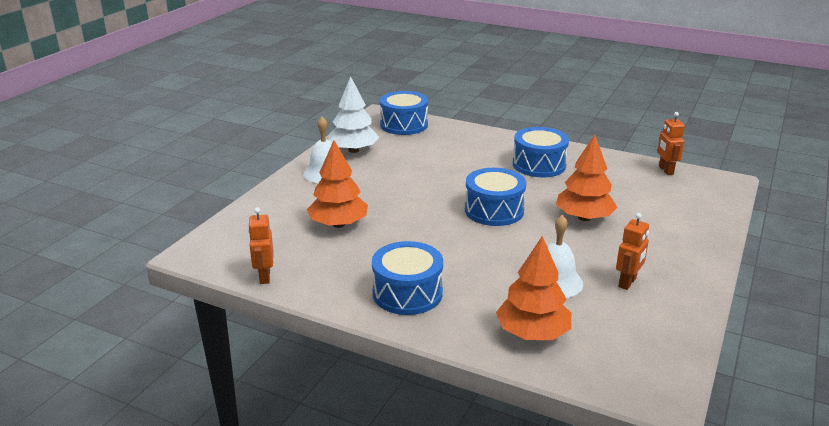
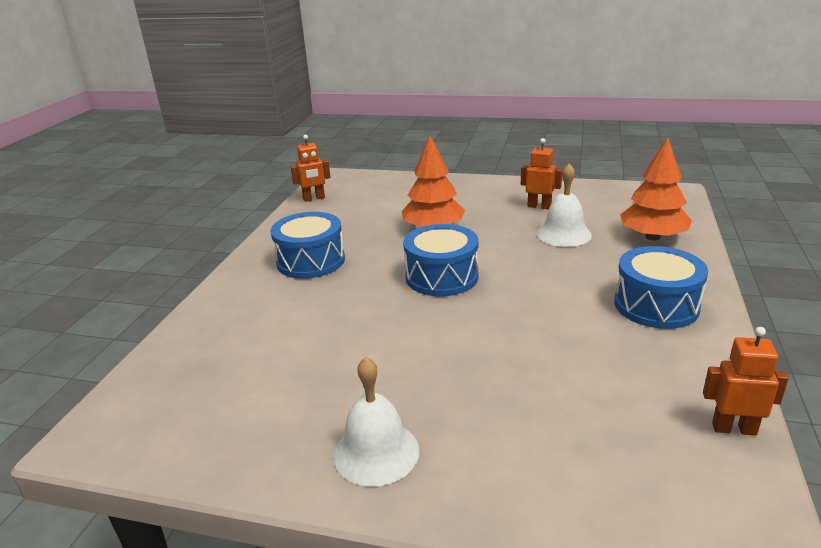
camera: 100 degrees left, 0 degrees up
(264, 276) = (733, 428): orange robot -> orange robot turned 150 degrees counterclockwise
(338, 224) = (544, 391): orange tree -> none
(353, 150) = (271, 437): white tree -> none
(404, 125) = (153, 396): blue drum -> none

